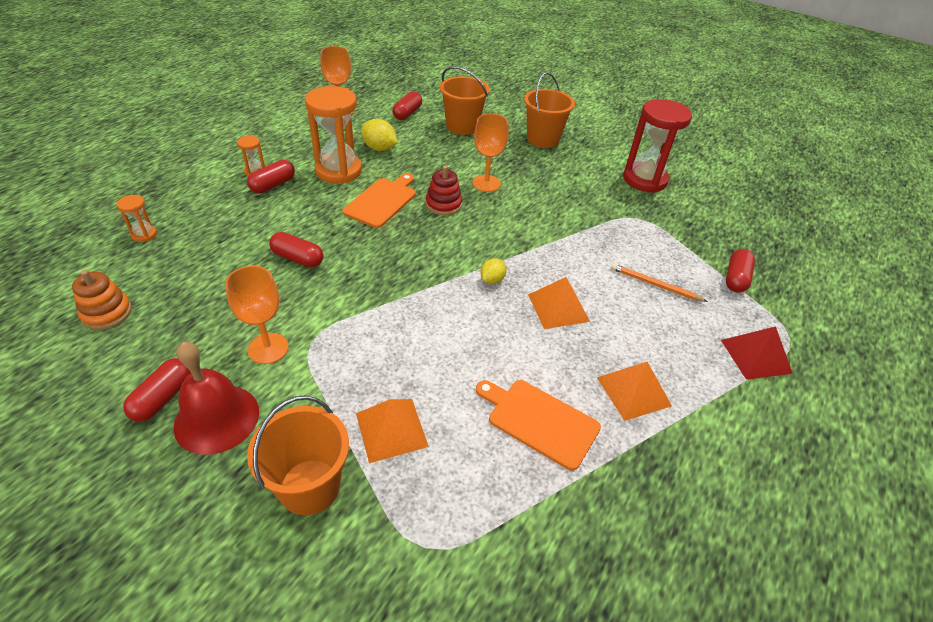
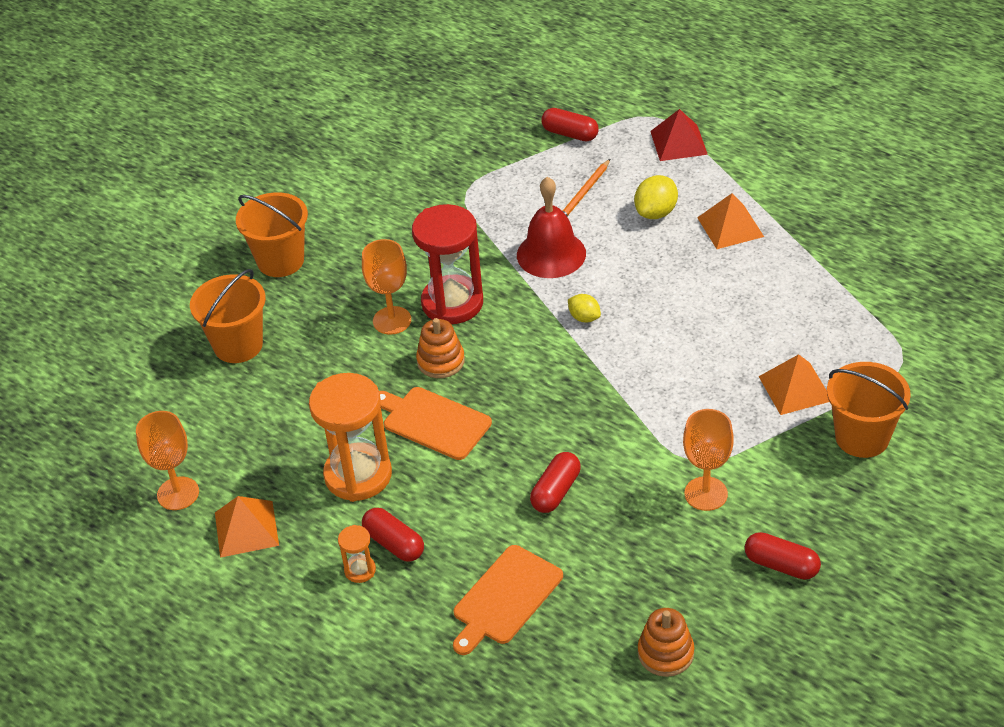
camera: 80 degrees left, 0 degrees up
(144, 234) = (513, 662): orange hourglass -> none
(217, 418) = (800, 516): red bell -> red bell (551, 254)
(379, 148) = (298, 435): yellow lemon -> yellow lemon (656, 212)
(407, 113) = (192, 410): red capsule -> none
(443, 204) = (441, 361): red stacking toy -> orange stacking toy
(539, 421) = (772, 290): orange cutting board -> orange cutting board (505, 598)
(558, 307) = (624, 268): orange pyramid -> orange pyramid (246, 528)
(644, 180) = (385, 175): red hourglass -> red hourglass (452, 303)

